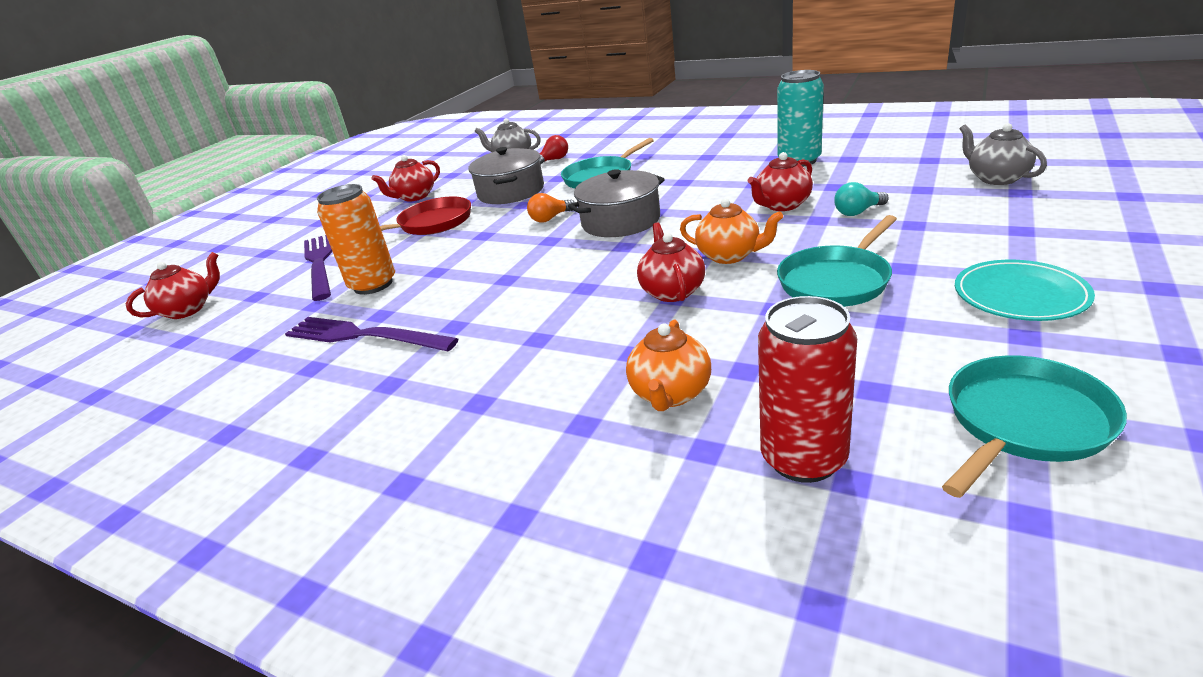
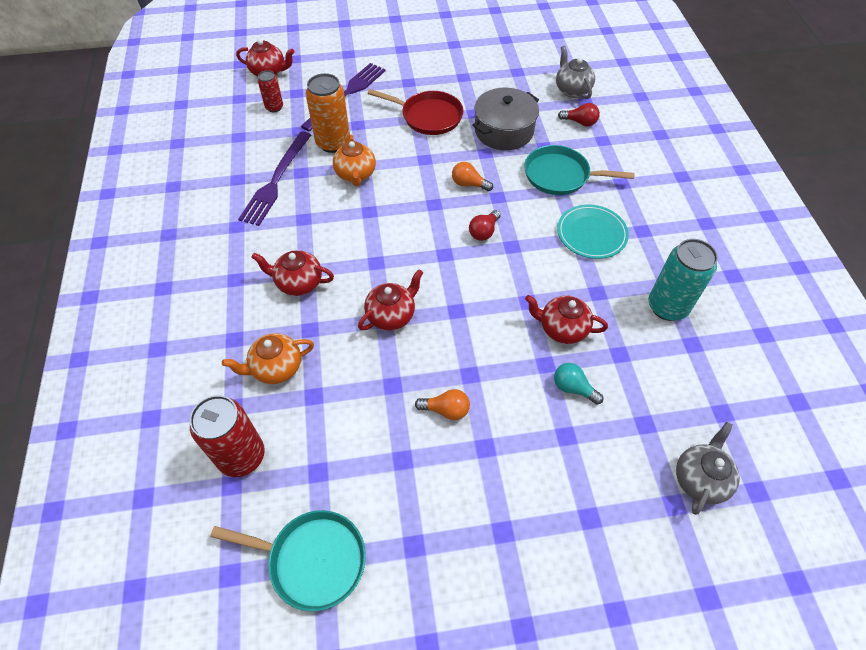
camera: 50 degrees right, 25 degrees up
(248, 316) = (274, 107): none -> red can
(364, 336) = (276, 181): purple fork -> purple fork turned 150 degrees counterclockwise
(414, 197) = (466, 75): red teapot -> red teapot (298, 283)
(620, 221) = (484, 232): grey pot -> red light bulb
(730, 256) = (457, 328): orange teapot -> orange teapot (355, 175)
(836, 281) = (446, 410): turquoise pan -> orange light bulb
(1020, 295) = (472, 534): turquoise plate -> turquoise plate (591, 234)

